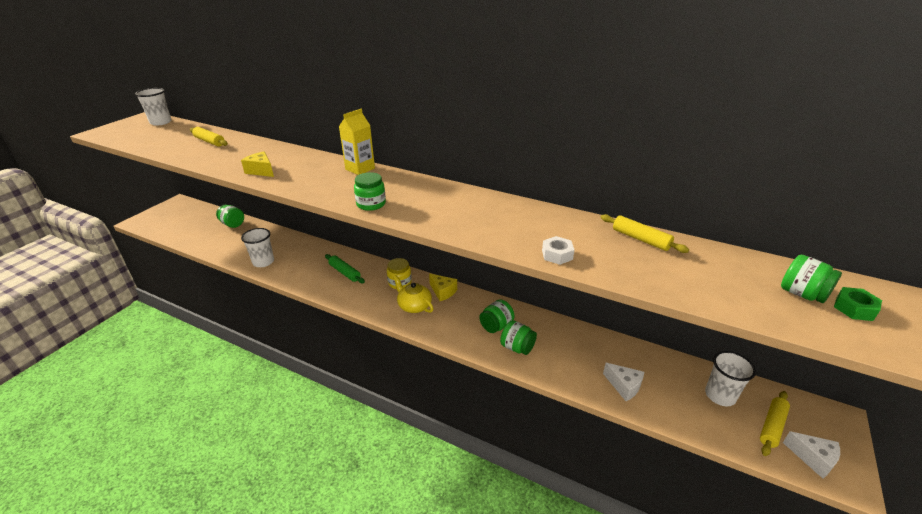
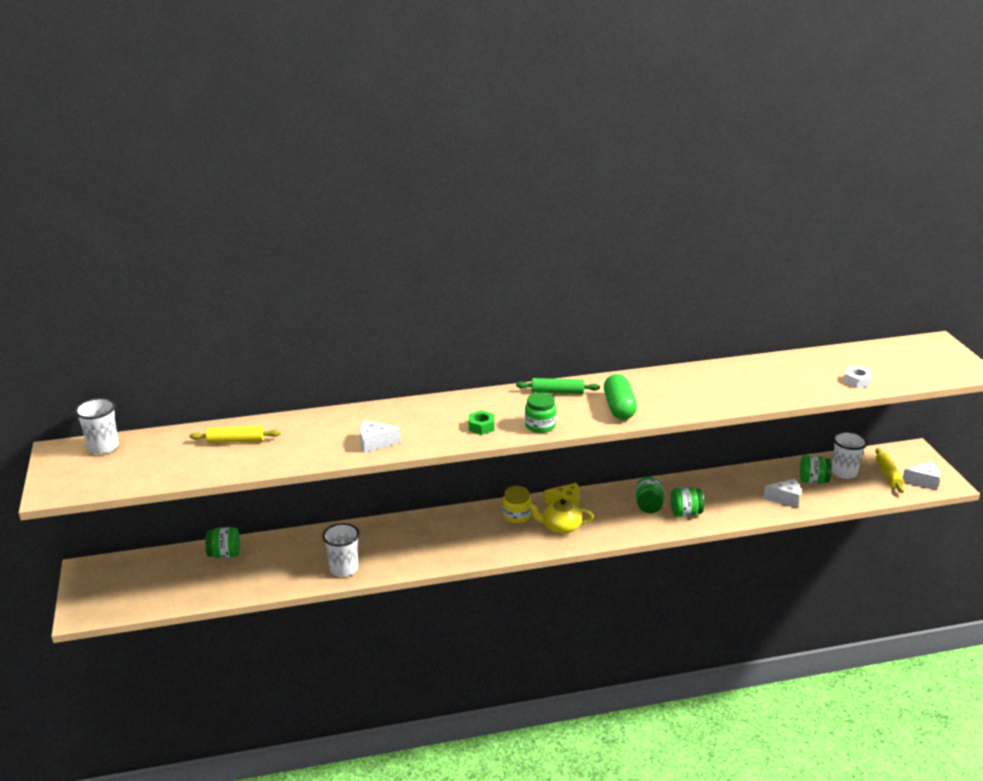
camera: 40 degrees left, 5 degrees down
(261, 171) = (375, 443): yellow cheese -> white cheese
(344, 272) = (449, 534): green rolling pin -> green rolling pin (557, 392)
(360, 169) = (464, 401): yellow carton -> none
(450, 217) = (619, 407): none -> green capsule
(557, 255) = (732, 401): white nut -> white nut (857, 381)
(640, 239) = (763, 366): yellow rolling pin -> none
(802, 294) = (885, 363): green jar -> green jar (813, 481)
(854, 308) = (915, 360): green nut -> green nut (481, 427)

